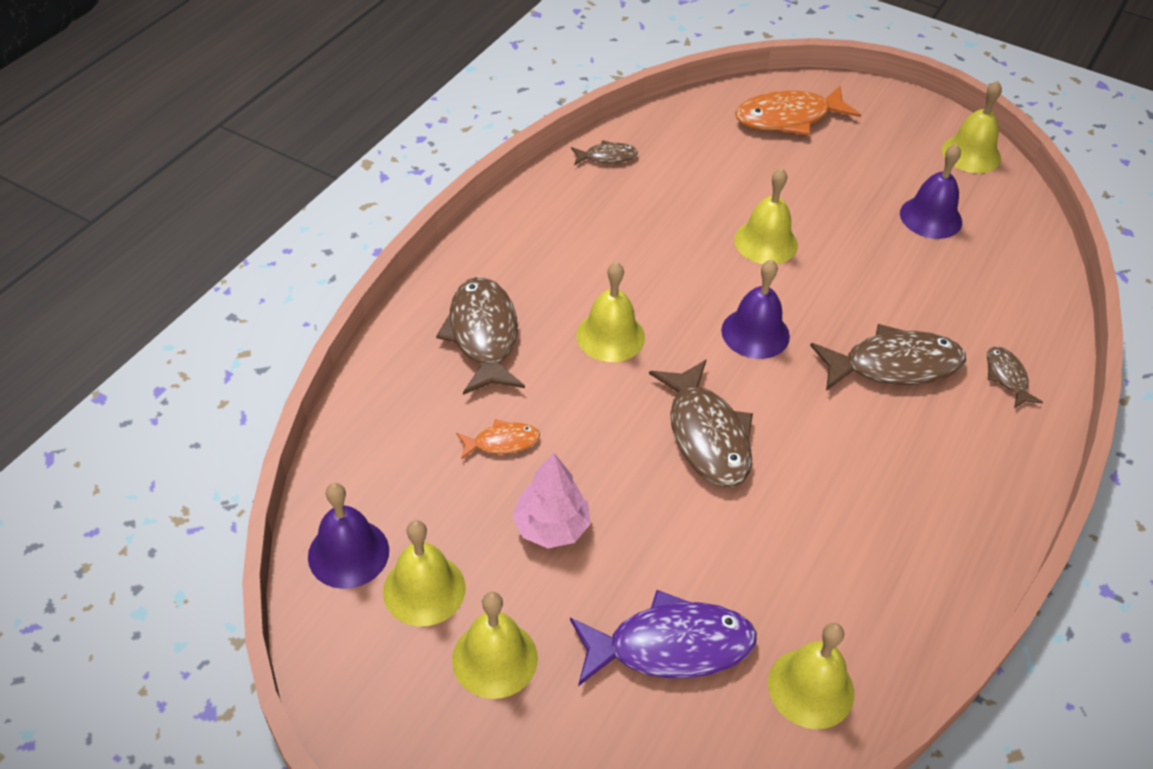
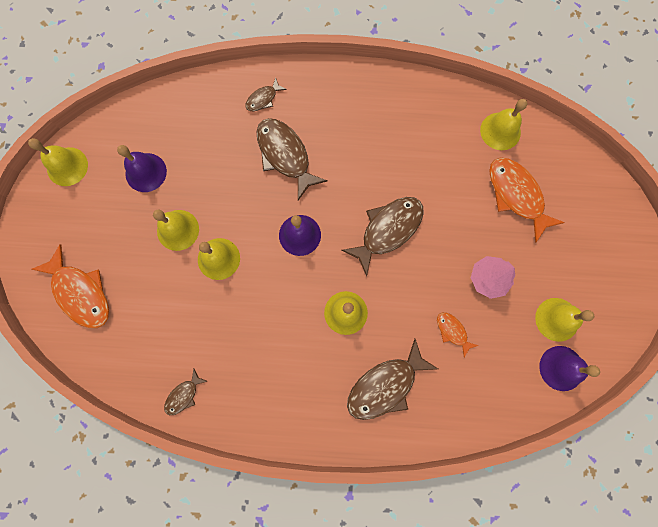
camera: 115 degrees left, 30 degrees up
(495, 658) = (569, 267): yellow bell -> yellow bell (178, 230)
(607, 157) = (183, 395): brown fish -> brown fish turned 105 degrees counterclockwise
(671, 646) = (516, 195): purple fish -> orange fish

